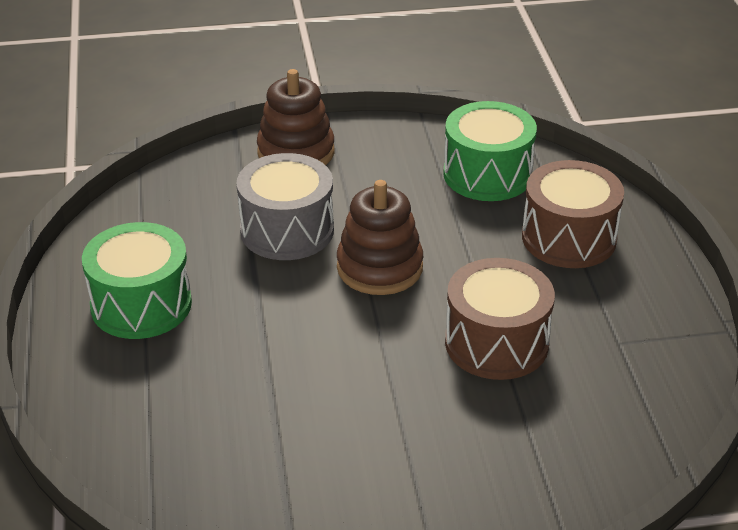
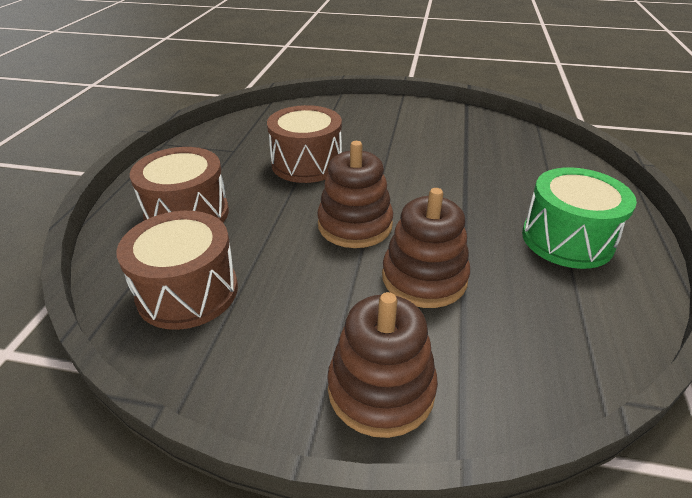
camera: 160 degrees left, 0 degrees up
(287, 230) = (424, 278): grey drum -> brown stacking toy
(487, 174) = (188, 292): green drum -> brown drum

